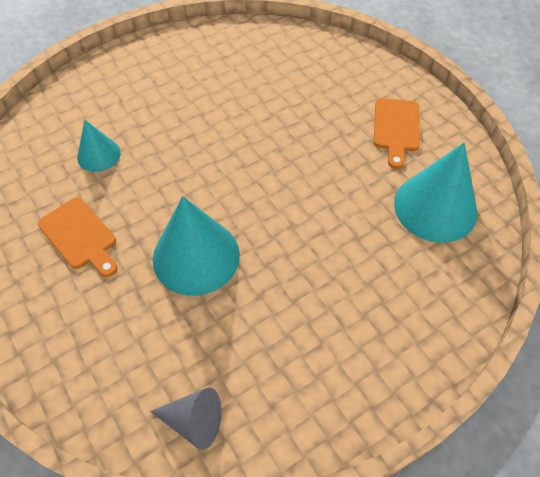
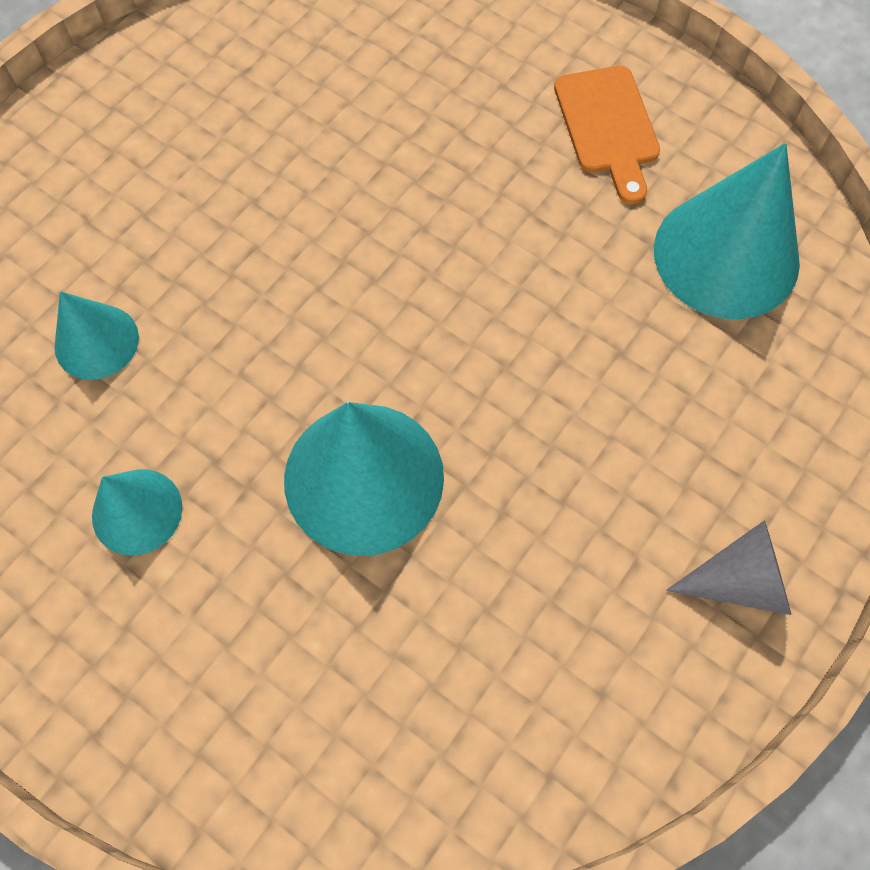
camera: 20 degrees left, 10 degrees up
(80, 236) = (137, 511): orange cutting board -> turquoise cone
(194, 421) = (487, 766): grey cone -> grey cone (739, 580)

